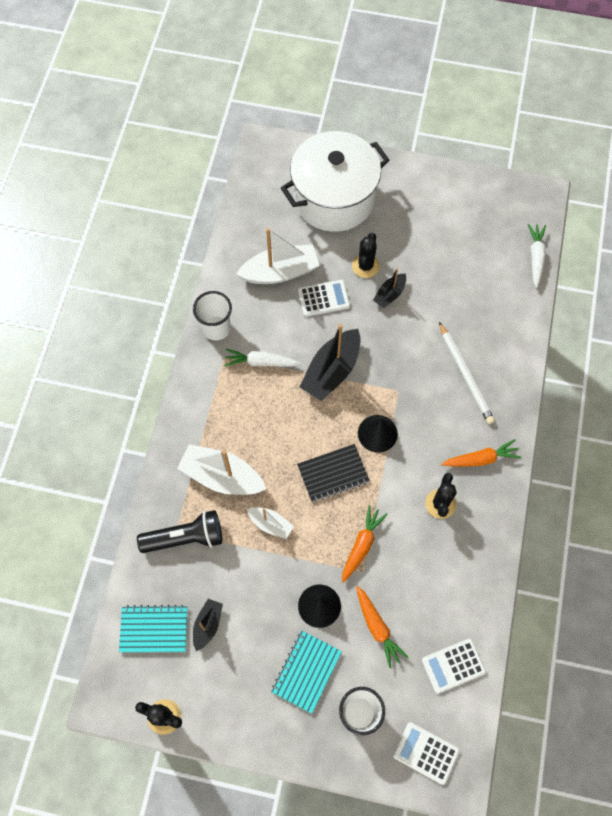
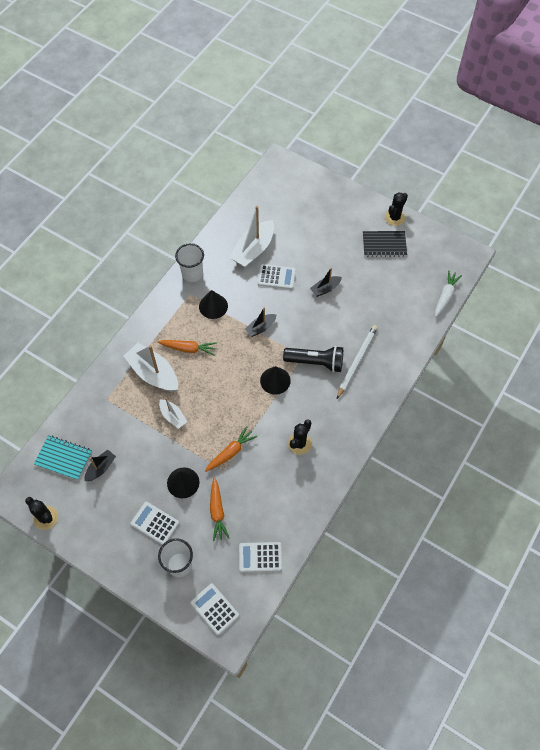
camera: 20 degrees right, 5 degrees down
(185, 537) = (111, 405): black flashlight -> black flashlight (315, 362)
(260, 362) = (213, 306): white carrot -> black cone
(280, 272) = (253, 250): white boat -> white boat turned 120 degrees clockwise
(306, 671) = (155, 523): turquoise notebook -> white calculator
(331, 371) = (261, 328): black boat -> black boat, size x0.54
(333, 474) = (231, 397): black notebook -> black notebook (384, 245)
(334, 198) = (313, 211): white pot -> none
(365, 266) = (316, 264): black cactus -> black cactus (394, 217)
(465, 375) = (356, 361): white pencil -> white pencil turned 150 degrees counterclockwise
(481, 459) = (342, 422): orange carrot -> orange carrot (188, 348)

